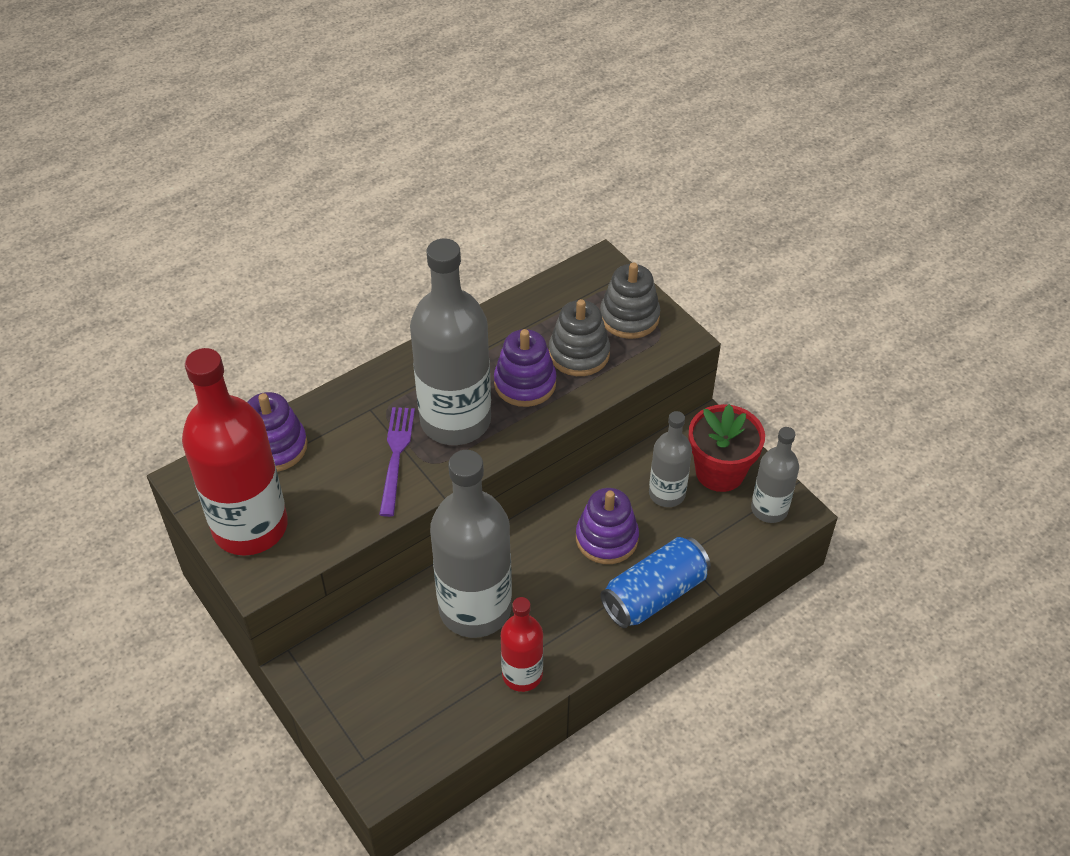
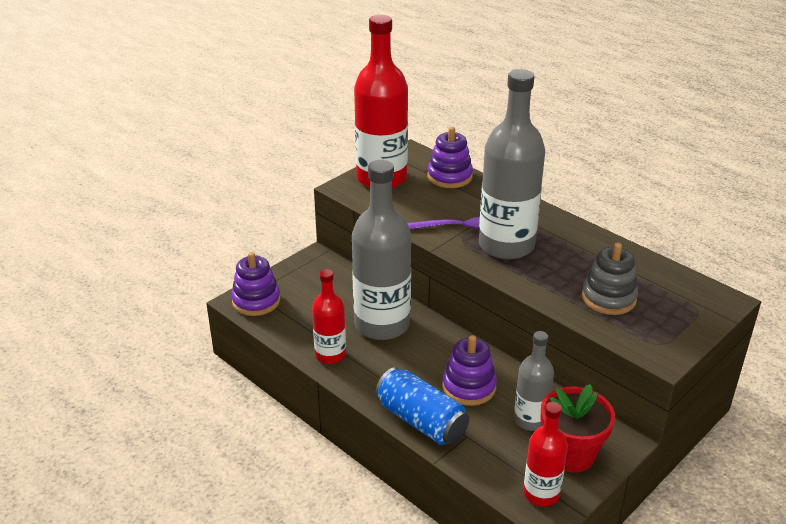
camera: 80 degrees right, 15 degrees down
(525, 383) = (560, 273): purple stacking toy -> purple stacking toy (256, 301)
(629, 317) = (670, 323): grey stacking toy -> none
(769, 509) = (541, 493): grey bottle -> red bottle

